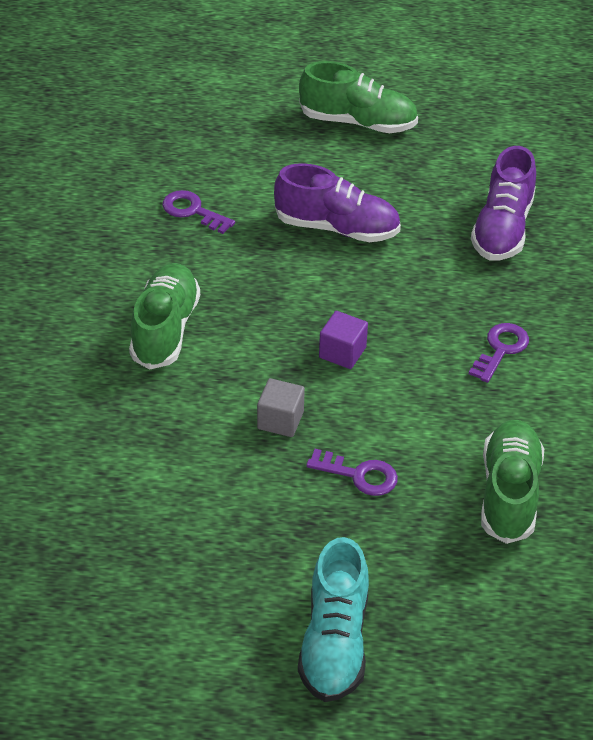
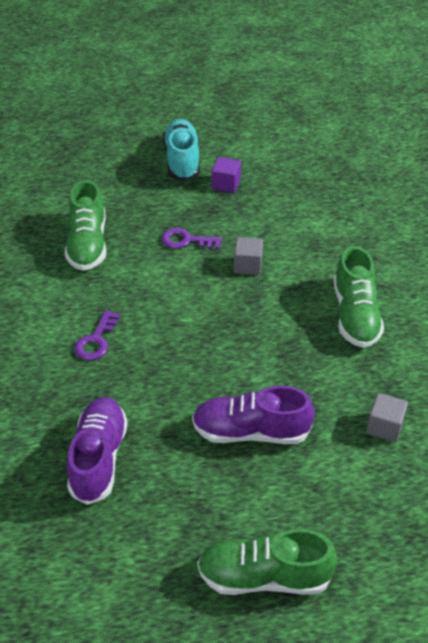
camera: 170 degrees right, 0 degrees up
(193, 211) = (384, 427): purple key -> grey cube
(342, 352) = (217, 319): purple cube -> purple cube (226, 184)

